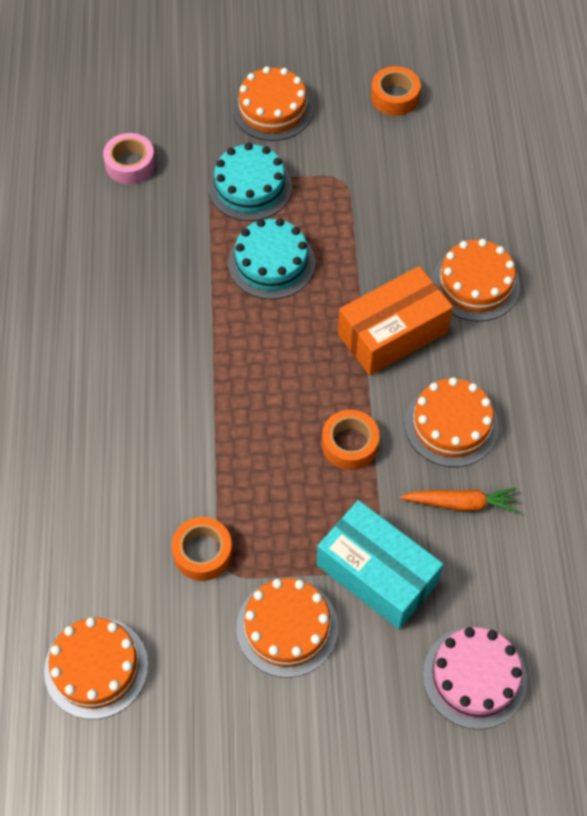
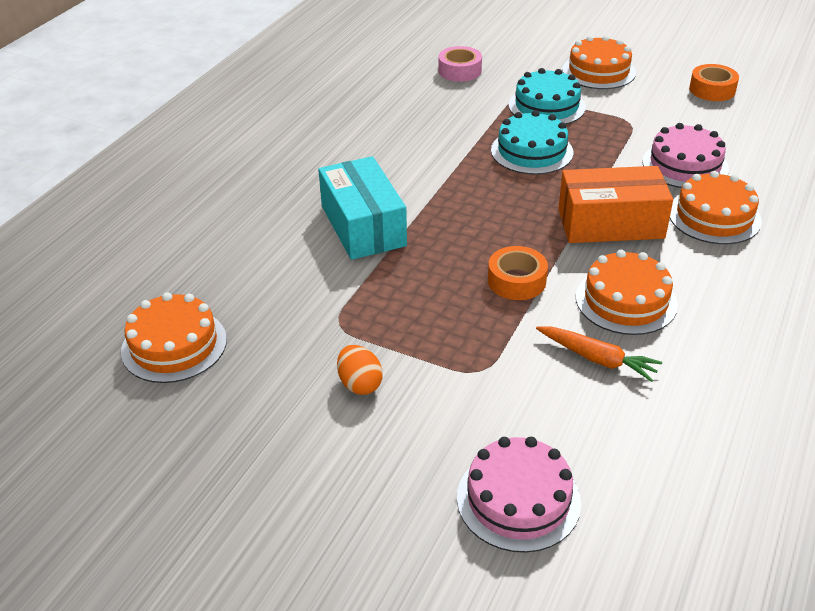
camera: 30 degrees right, 20 degrees down
(203, 553) = (328, 305): orange tape -> none
(287, 627) = (360, 384): orange cake -> orange egg
(377, 573) = (475, 378): turquoise box -> turquoise box (363, 226)
(420, 223) = (685, 165): none -> pink cake

